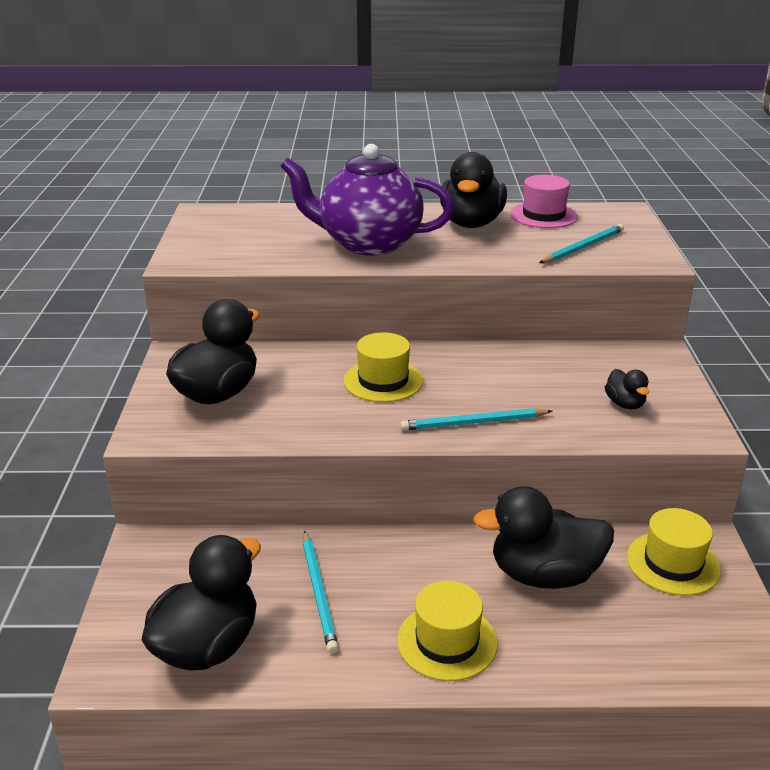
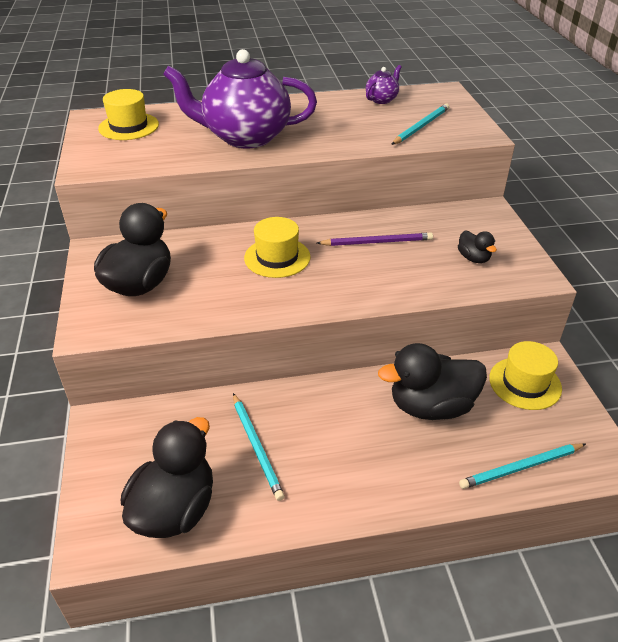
camera: 10 degrees left, 10 degrees up
(447, 641) = (369, 476): yellow hat -> yellow hat (129, 126)
(471, 223) = (326, 111): black duck -> none
(473, 423) = (359, 288): turquoise pencil -> turquoise pencil (521, 467)
(508, 375) = (377, 242): none -> purple pencil
(543, 215) = (382, 99): pink hat -> purple teapot

